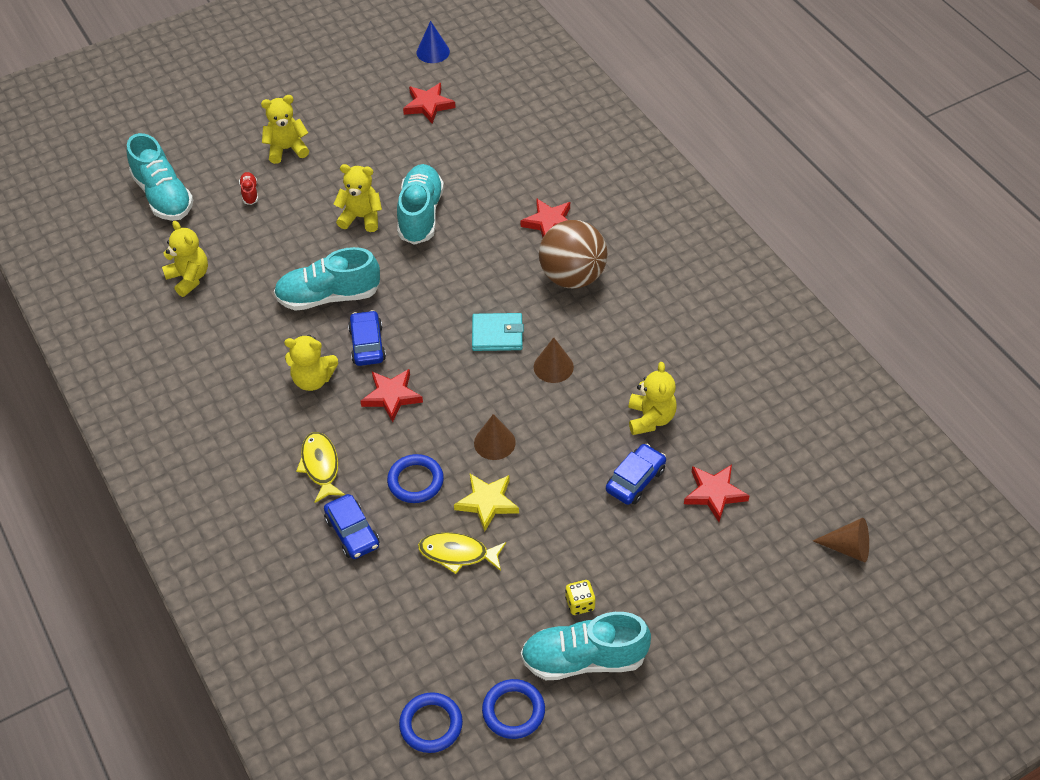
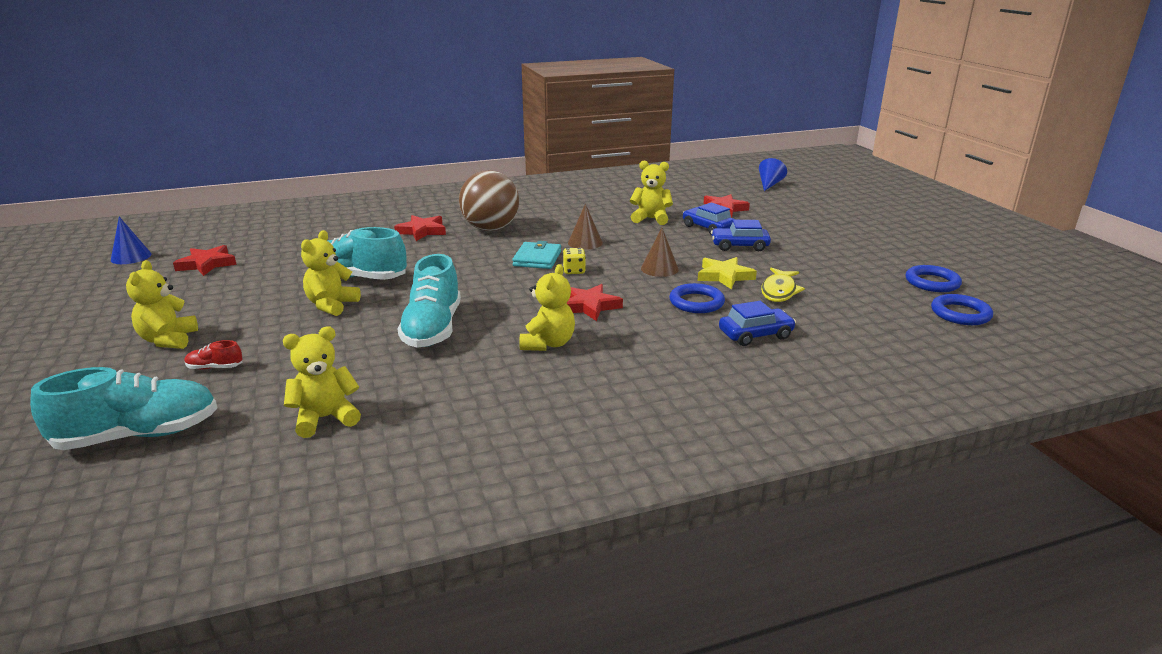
camera: 80 degrees left, 25 degrees down
(320, 466) = (668, 346): yellow fish -> none
(367, 344) = (515, 313): blue car -> blue car (739, 246)
(580, 603) = (824, 253): yellow dice -> yellow dice (574, 271)
(584, 659) = (875, 256): turquoise shoe -> none
(848, 548) = (769, 184): brown cone -> blue cone

